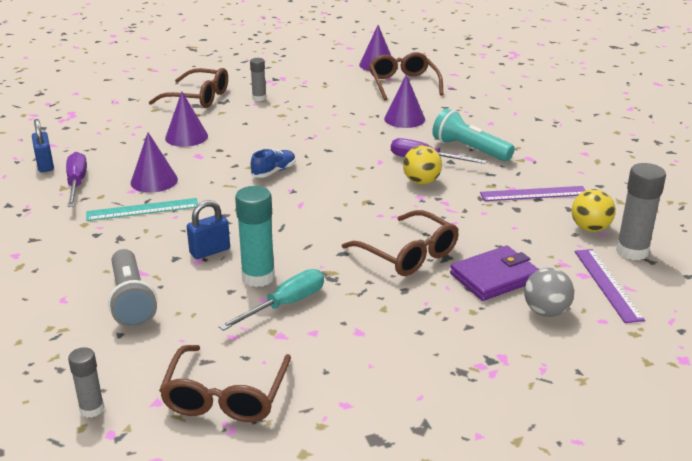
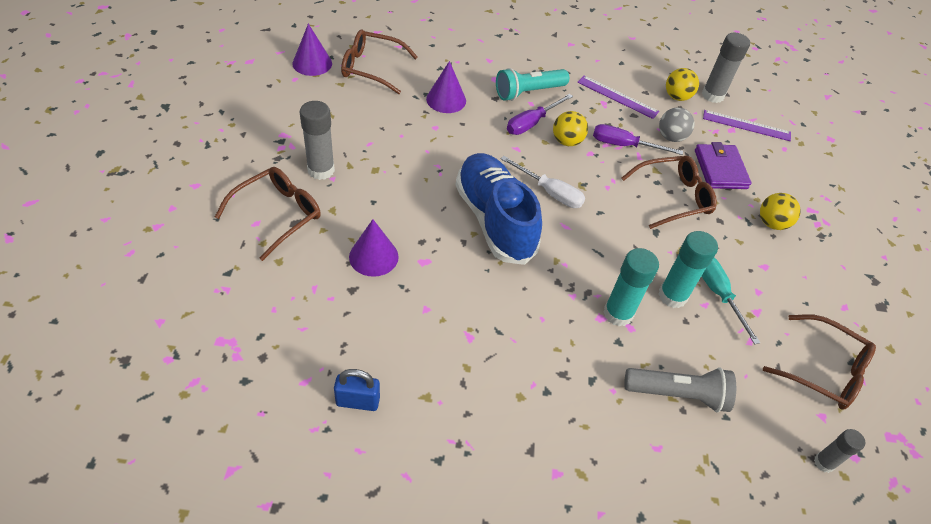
camera: 70 degrees left, 20 degrees up
(77, 183) = (425, 381): purple screwdriver -> purple screwdriver (624, 145)
(142, 210) = (516, 340): turquoise ruler -> none
(154, 181) = (459, 313): purple cone -> none
(210, 251) = (618, 313): blue padlock -> turquoise glue stick
(259, 98) = (321, 170): grey glue stick -> grey glue stick, size x1.67
(274, 171) = (494, 220): blue shoe -> blue shoe, size x2.48
(337, 188) = (550, 192): none -> white screwdriver
(439, 327) = (771, 223): none -> yellow ball
(534, 194) = (617, 97): purple ruler -> purple ruler turned 75 degrees counterclockwise
(546, 311) = (768, 167): grey ball -> grey ball (671, 137)

